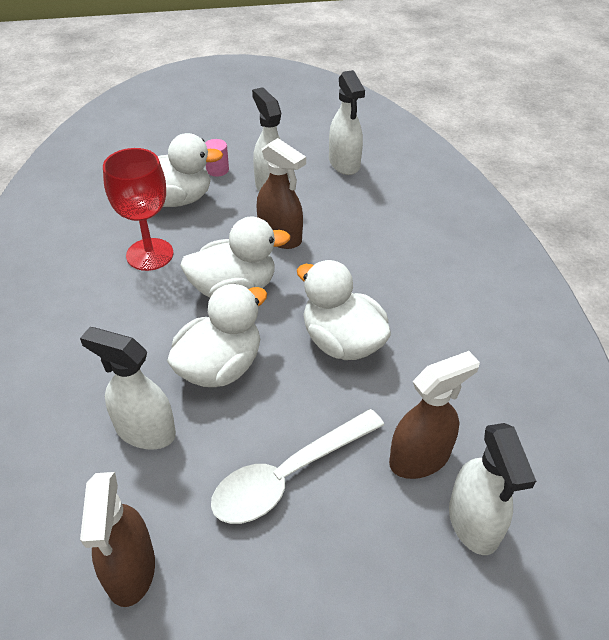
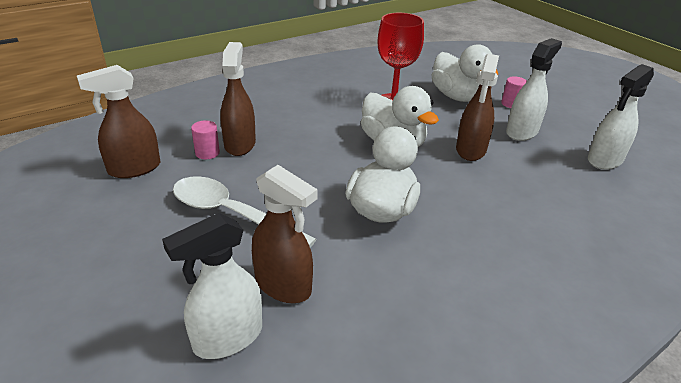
camera: 65 degrees right, 10 degrees down
(143, 472) = (207, 153): none -> pink cylinder
(145, 431) = (240, 144): white spray bottle -> brown spray bottle
(220, 367) = (313, 158): white duck -> none

